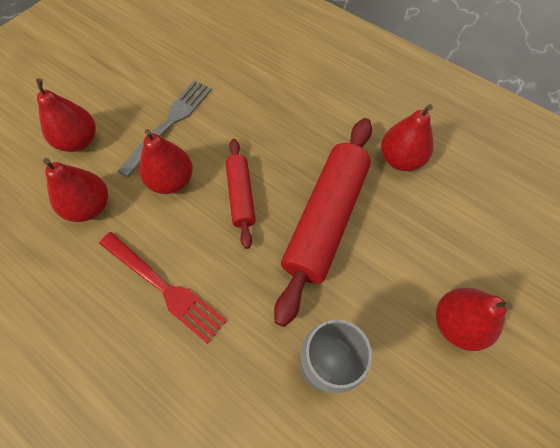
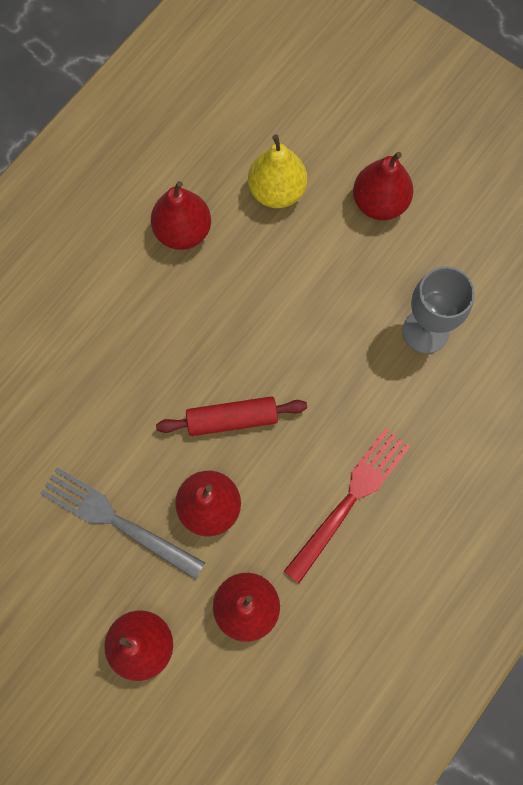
camera: 90 degrees left, 10 degrees up
(326, 220) = (265, 321): red rolling pin -> none
(451, 229) = (277, 191): none -> yellow pear

